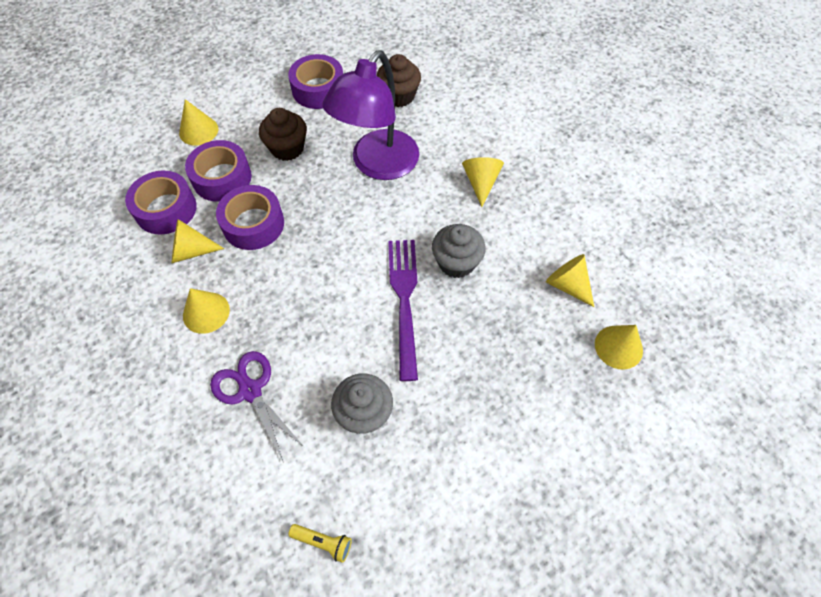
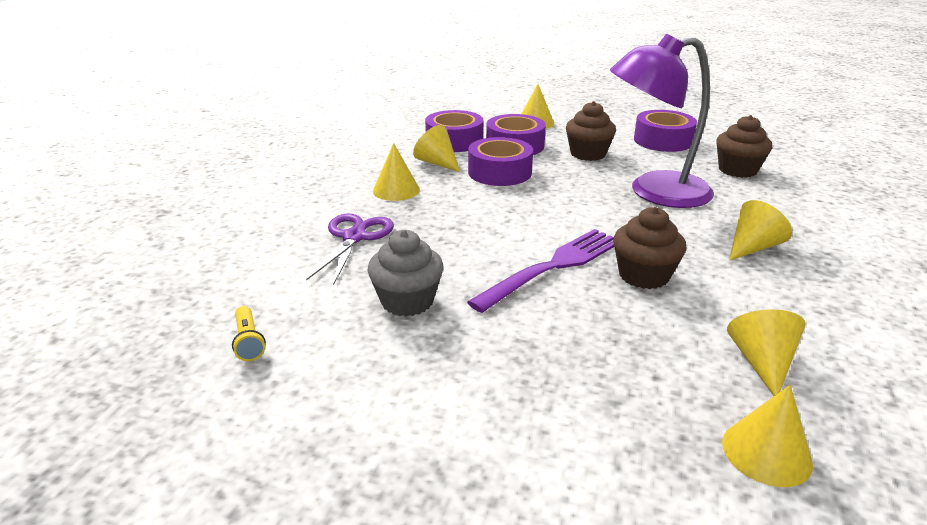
camera: 50 degrees right, 30 degrees down
(456, 262) = (643, 275): grey cupcake -> brown cupcake

